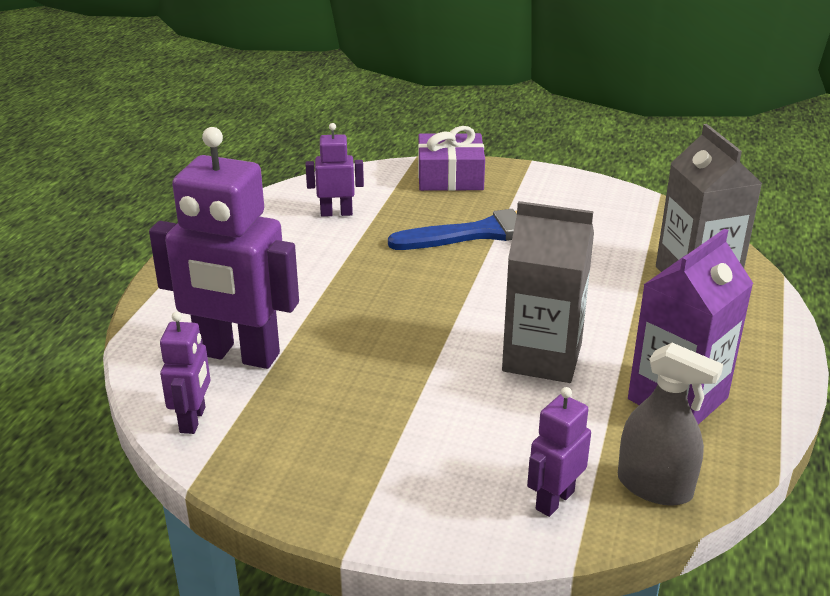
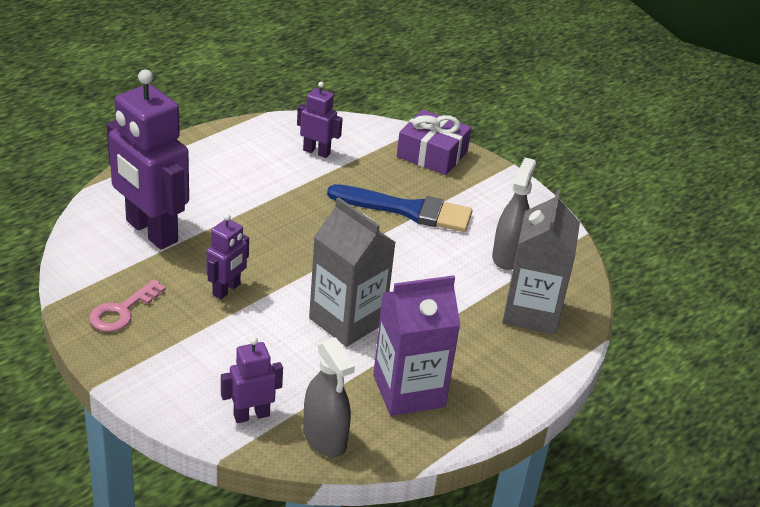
camera: 25 degrees right, 5 degrees up
(193, 420) = (86, 263): purple robot -> purple robot (227, 290)
(290, 454) = (122, 311): none -> pink key
(619, 238) = (508, 256): none -> grey spray bottle

